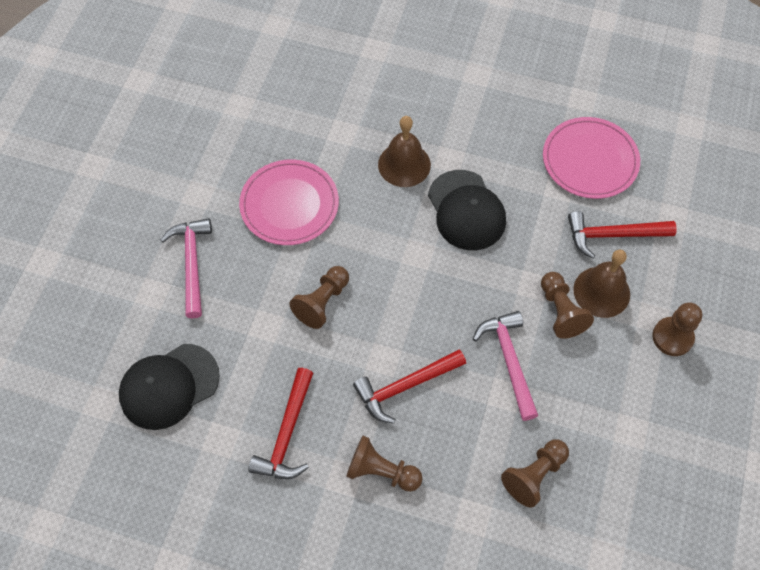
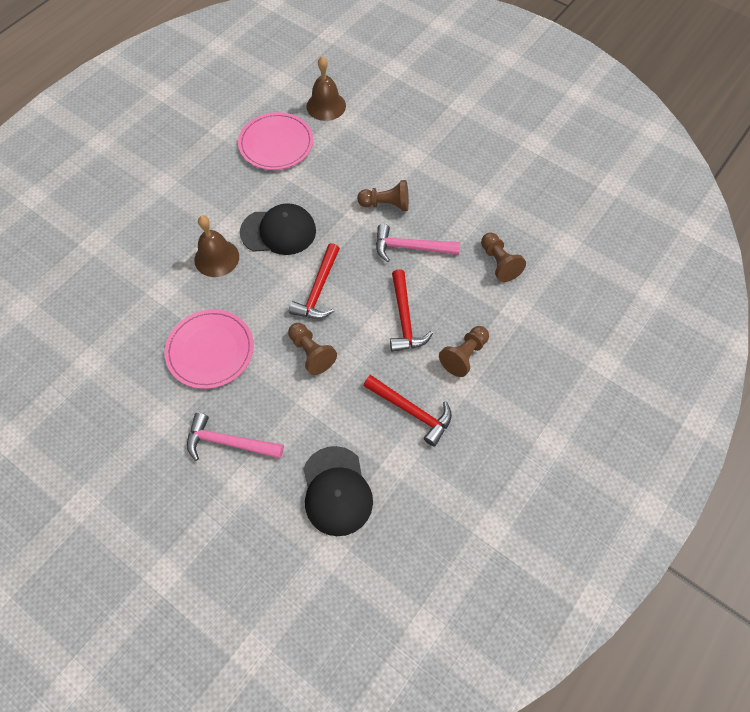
camera: 70 degrees left, 0 degrees up
(601, 292) = (382, 176): brown bell -> brown bell (326, 106)
(613, 235) = (342, 153): red hammer -> red hammer (318, 289)
(672, 337) = (431, 151): brown pawn -> none

